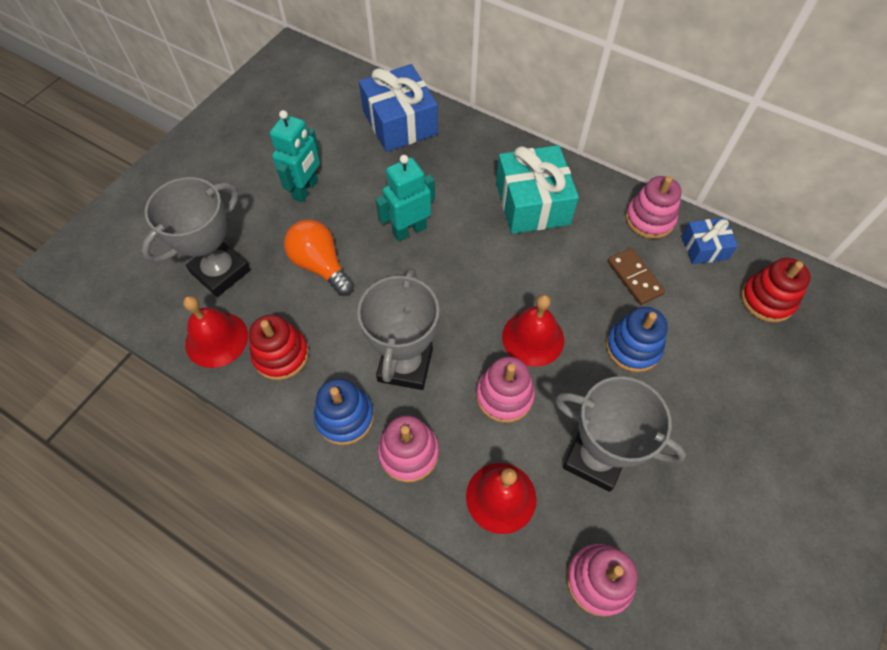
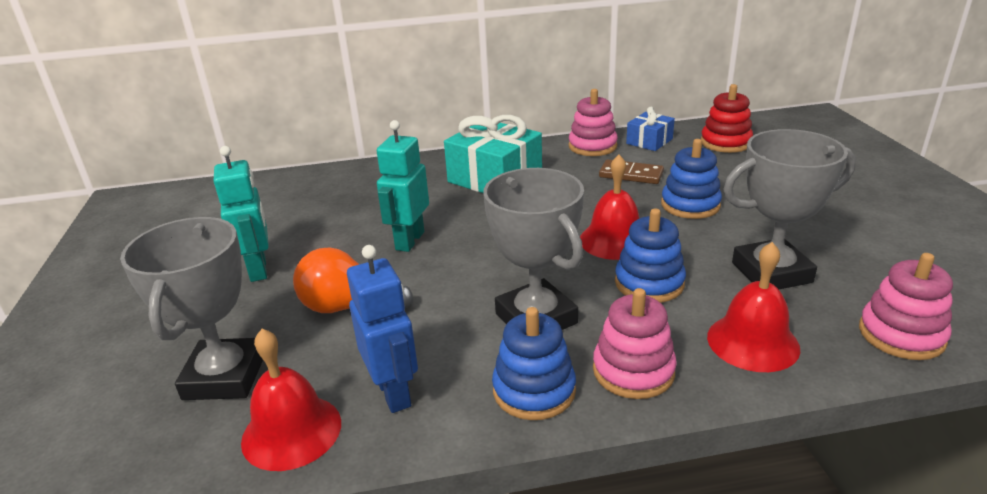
camera: 40 degrees left, 30 degrees down
(281, 355) = (394, 392): red stacking toy -> blue robot
(400, 123) = (307, 191): blue gift -> none
(504, 396) = (649, 283): pink stacking toy -> blue stacking toy

